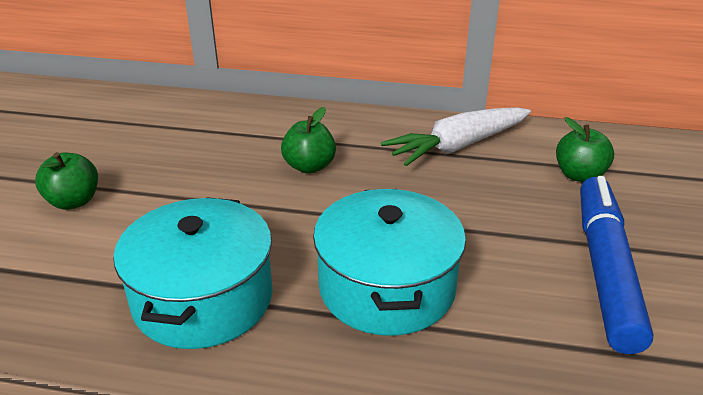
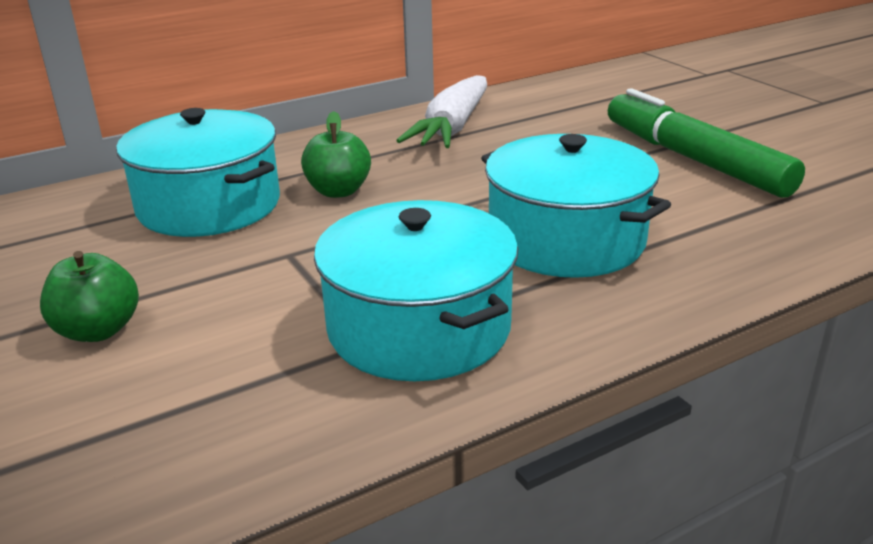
camera: 40 degrees left, 5 degrees down
(229, 141) = (209, 205): none -> turquoise pot
(579, 175) = (579, 112): green apple -> none
(605, 270) = (694, 159): blue marker -> green marker

